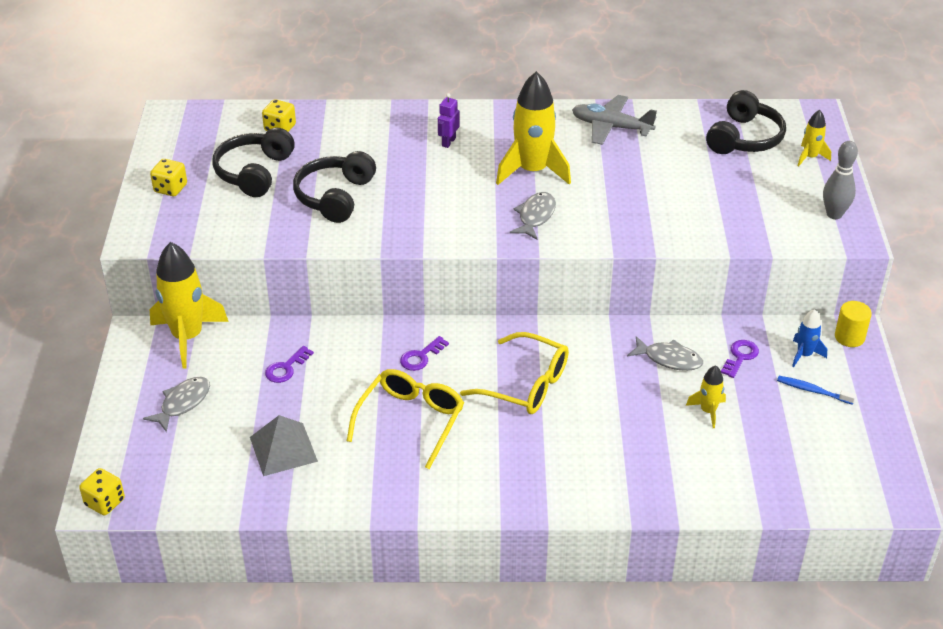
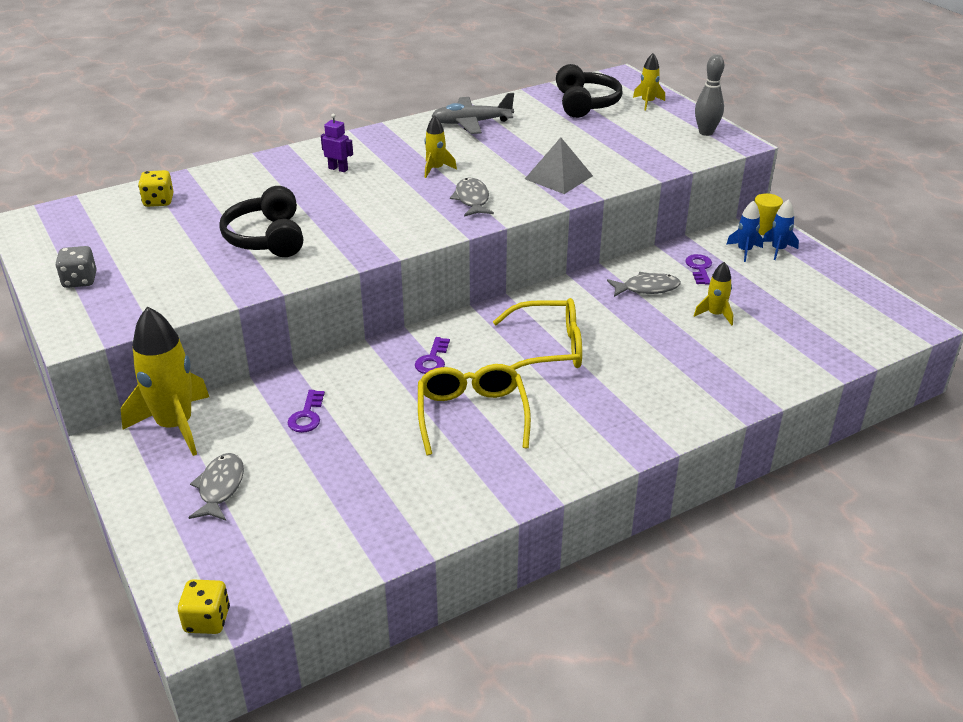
camera: 30 degrees left, 5 degrees down
(170, 188) = (80, 280): yellow dice -> grey dice
(254, 172) = (163, 242): black headphones -> none
(283, 449) = (367, 487): grey pyramid -> grey pyramid (558, 177)
(448, 142) = (338, 169): purple robot -> purple robot turned 120 degrees clockwise
(532, 171) = (436, 169): yellow rocket -> yellow rocket, size x0.49
(813, 391) = (776, 273): blue toothbrush -> none
(840, 366) = (778, 250): none -> blue rocket

